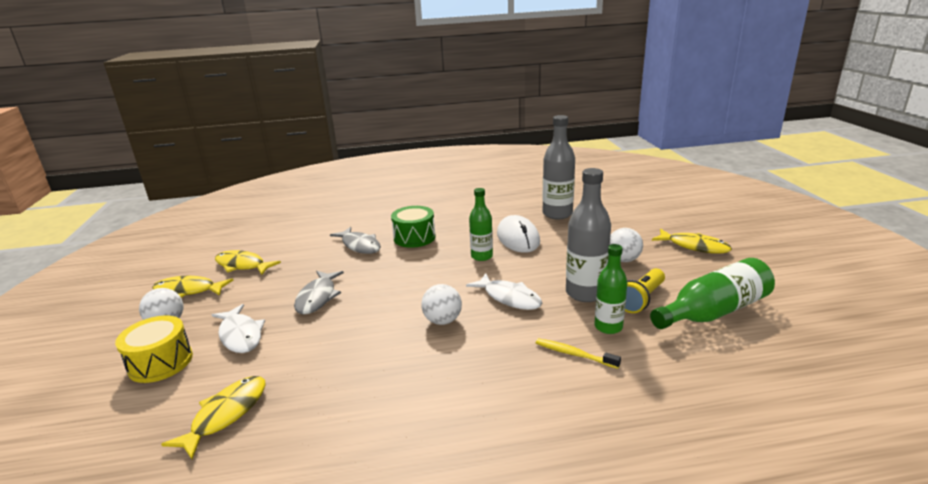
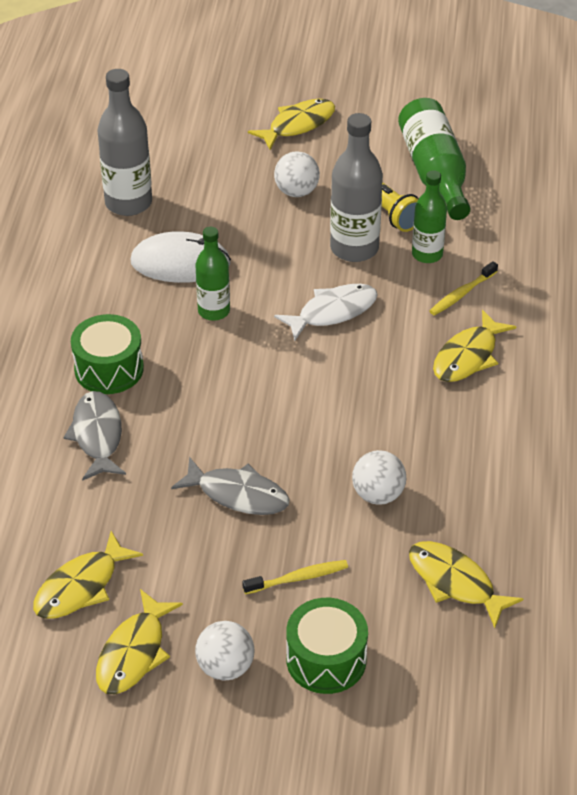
camera: 75 degrees left, 20 degrees up
(160, 362) = (326, 659): yellow drum -> green drum
(240, 335) = (298, 578): white fish -> yellow toothbrush
(360, 246) = (97, 435): grey fish -> grey fish turned 75 degrees counterclockwise
(442, 321) = (355, 380): white ball -> white ball (378, 494)
(497, 372) = (468, 356): none -> yellow fish

